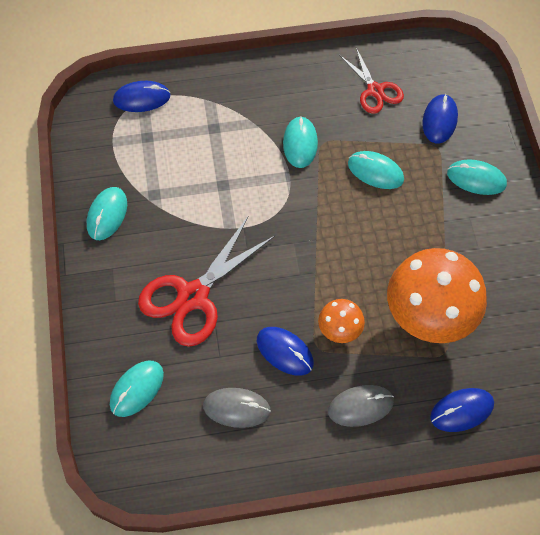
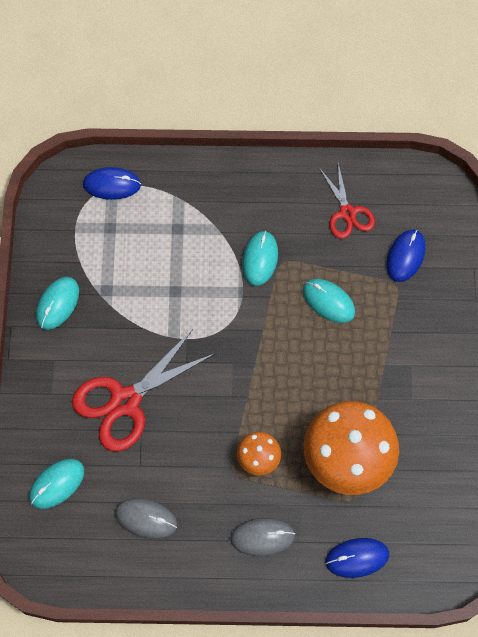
camera: 10 degrees right, 5 degrees up
(285, 351) = (202, 471): blue mouse -> none
(476, 179) = (427, 326): turquoise mouse -> none

